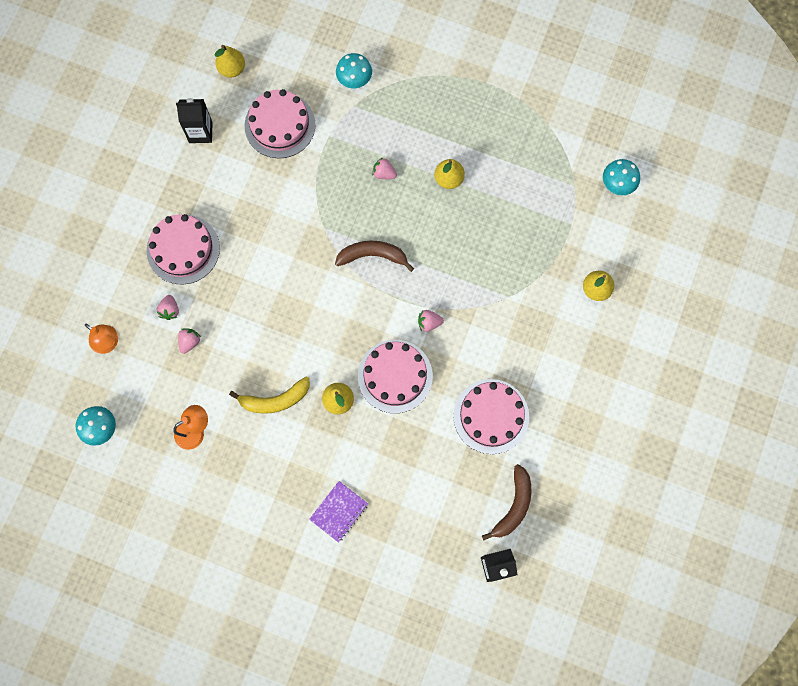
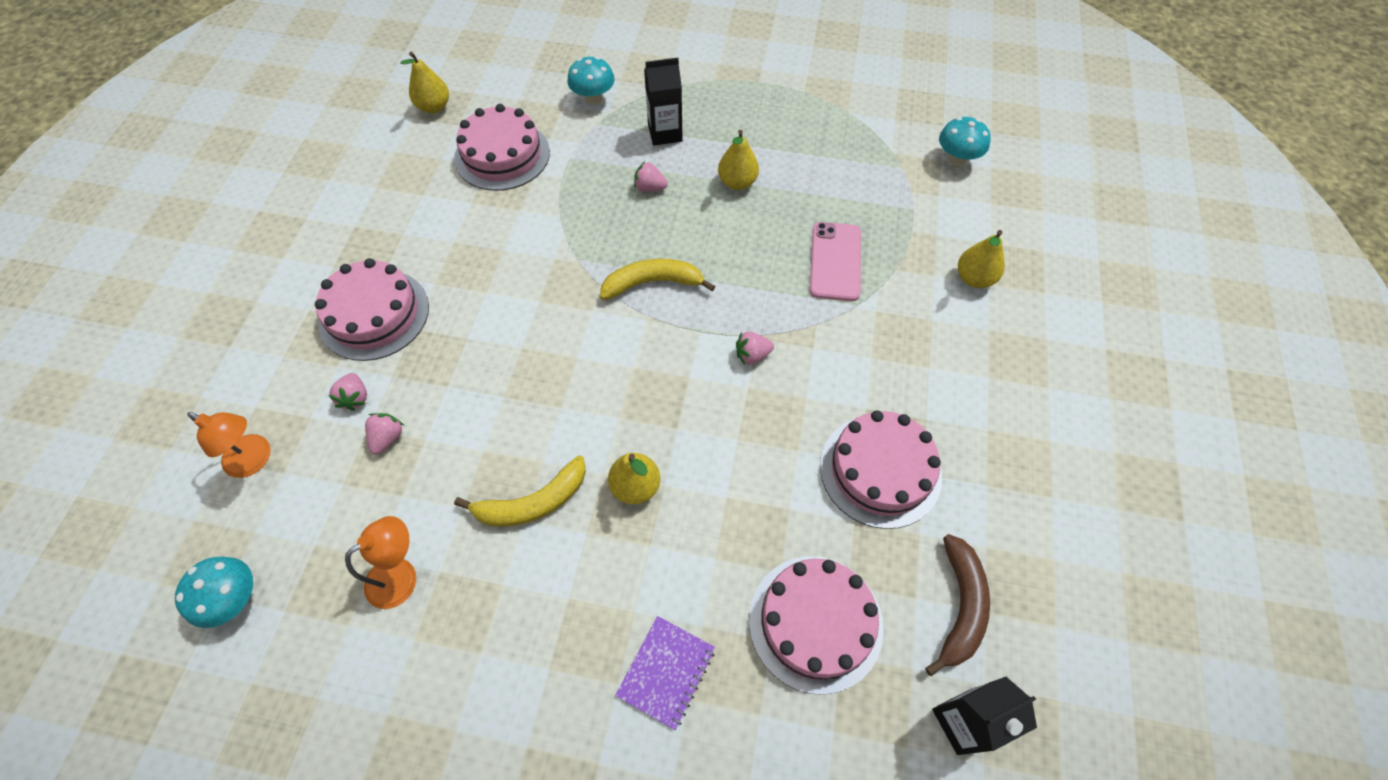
camera: 10 degrees left, 15 degrees down
(200, 132) = (395, 176): black carton -> black carton (665, 133)
(373, 256) = (652, 283): brown banana -> yellow banana
(395, 376) = (717, 436): pink cake -> pink cake (815, 622)
(503, 259) = (835, 261): none -> pink phone

